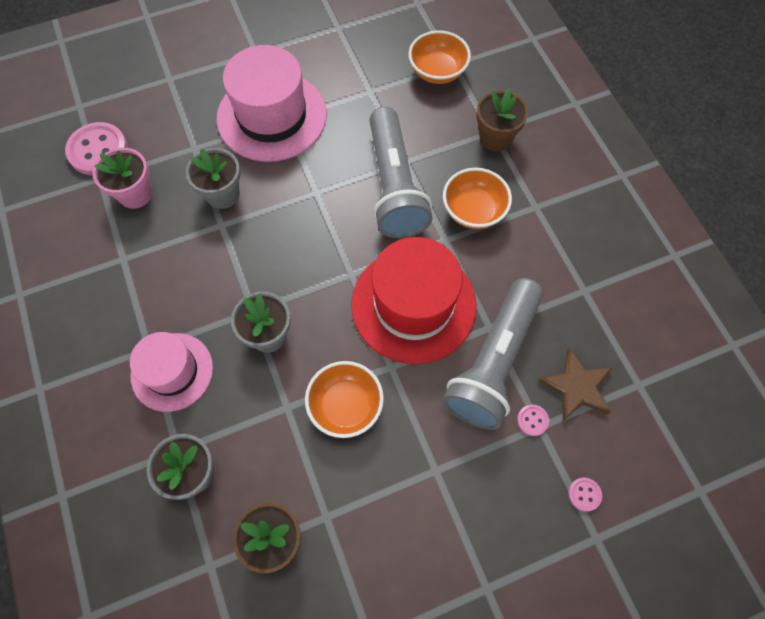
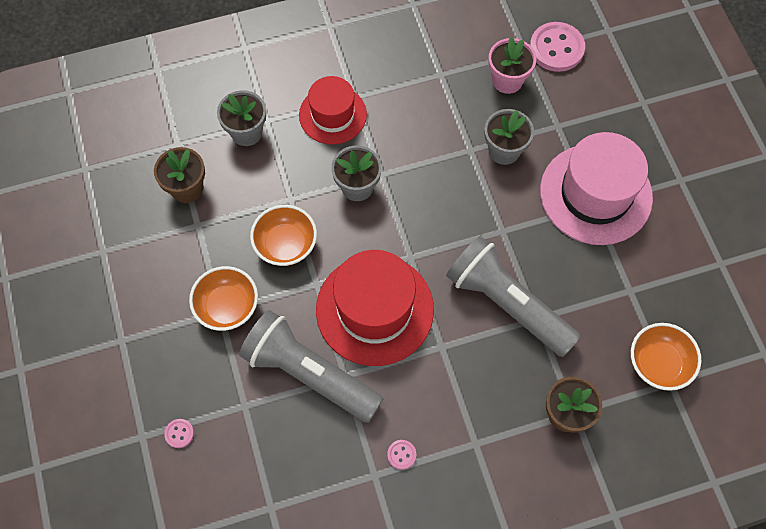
camera: 95 degrees right, 0 degrees up
(172, 371) = (332, 115): pink hat -> red hat
(394, 186) = (507, 304): grey flashlight -> grey flashlight turned 45 degrees clockwise
(473, 210) = (474, 378): orange bowl -> orange bowl (227, 307)
(532, 420) = (250, 400): pink button -> pink button (401, 455)
(577, 387) = (276, 446): brown star -> none

